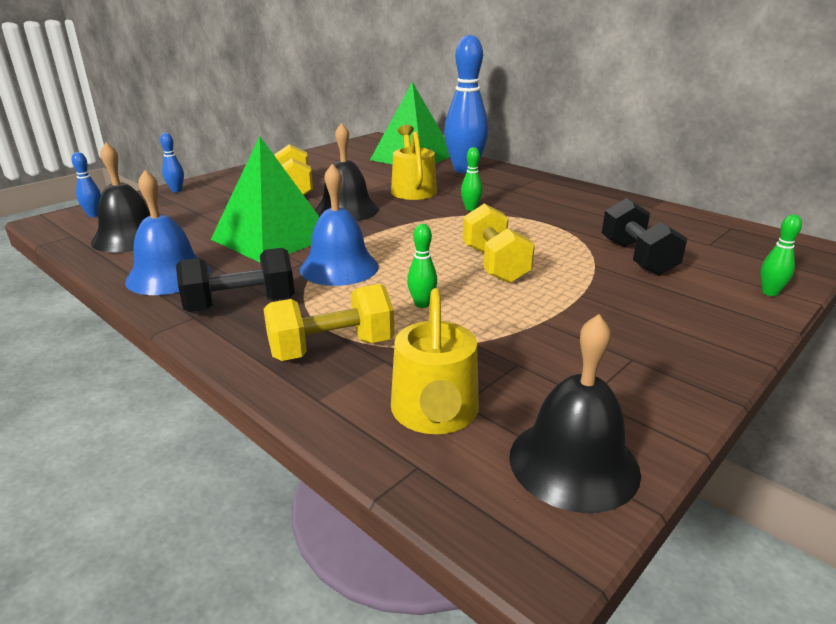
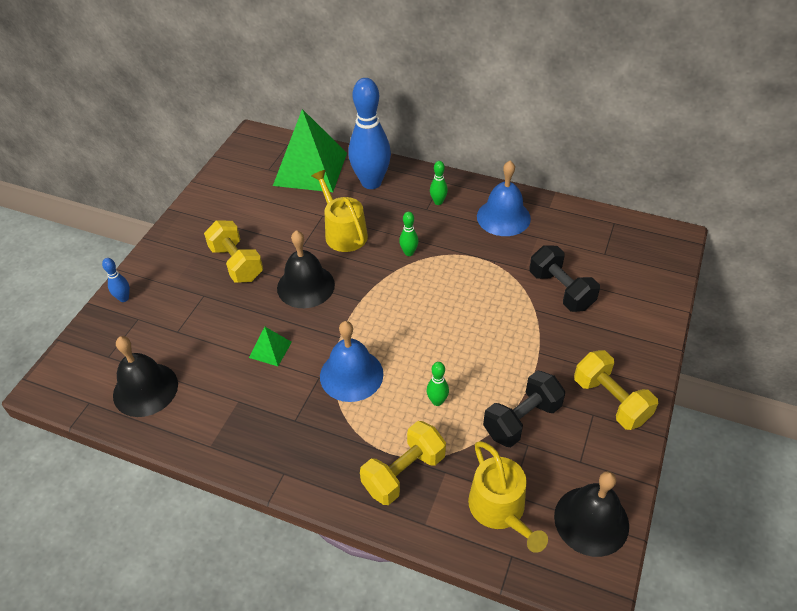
camera: 20 degrees left, 20 degrees up
(94, 215) = (79, 364): blue bowling pin -> none
(168, 276) = (224, 431): blue bell -> blue bell (503, 217)
(241, 305) = (308, 448): black dumbbell -> black dumbbell (522, 419)
(272, 237) = (270, 349): green pyramid -> green pyramid, size x0.43
(494, 265) = (464, 333): yellow dumbbell -> yellow dumbbell (610, 400)
(769, 293) = (656, 309): green bowling pin -> green bowling pin (438, 202)

